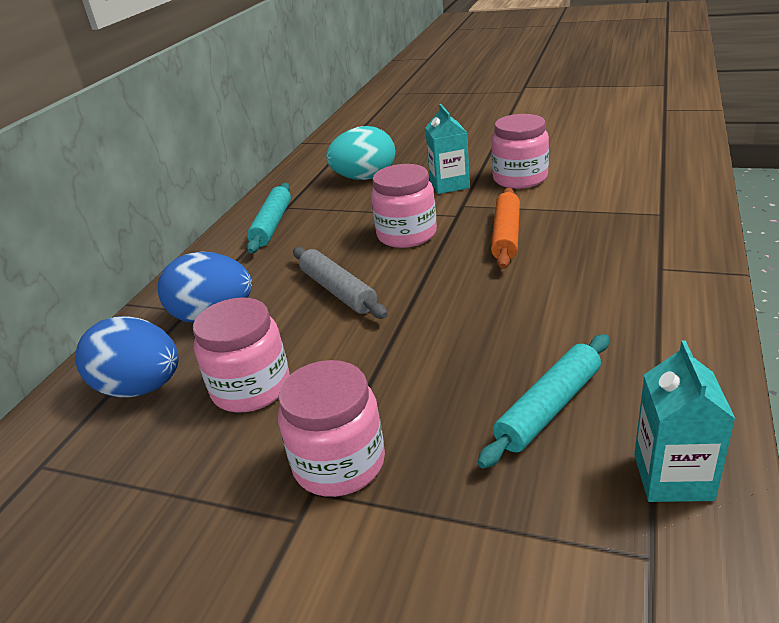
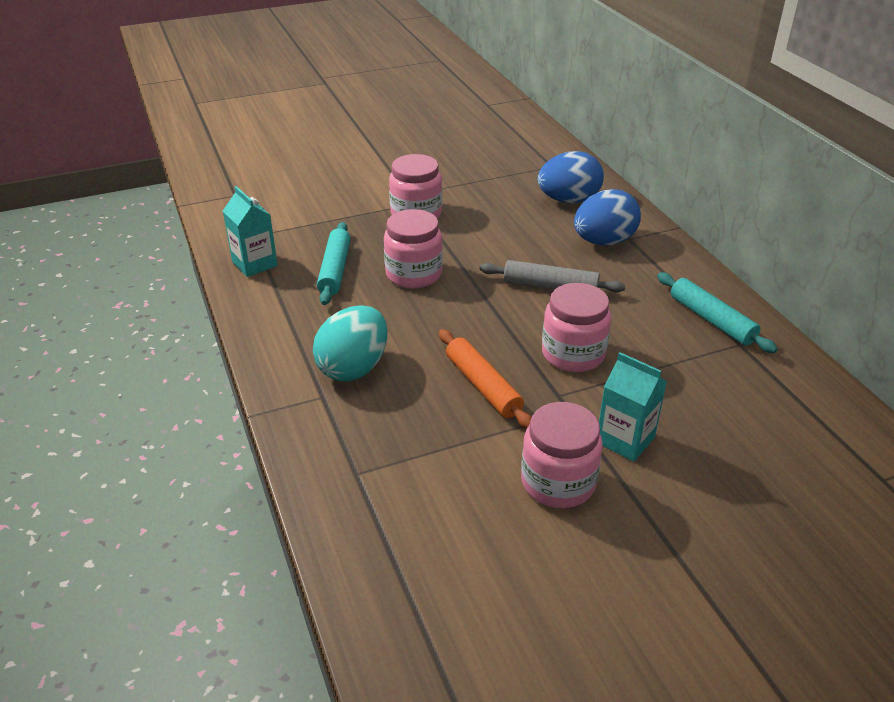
camera: 135 degrees right, 5 degrees up
(251, 388) = (509, 221): pink jar -> pink jar (414, 274)
(365, 178) = (736, 415): turquoise egg -> turquoise egg (353, 368)

